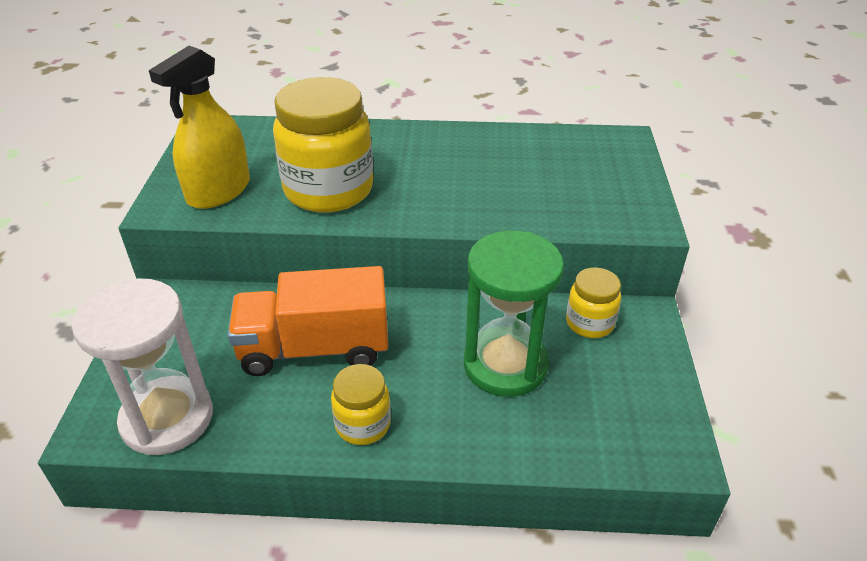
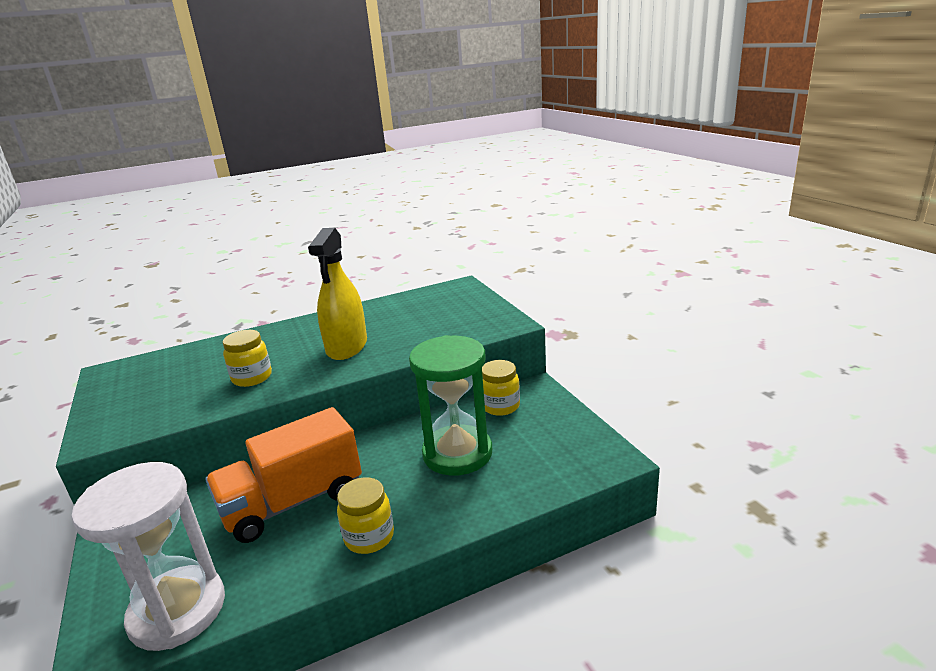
camera: 25 degrees left, 15 degrees down
(219, 191) = (148, 409): yellow spray bottle -> yellow spray bottle (347, 347)
(328, 190) = (252, 378): yellow jar -> yellow jar, size x0.50

